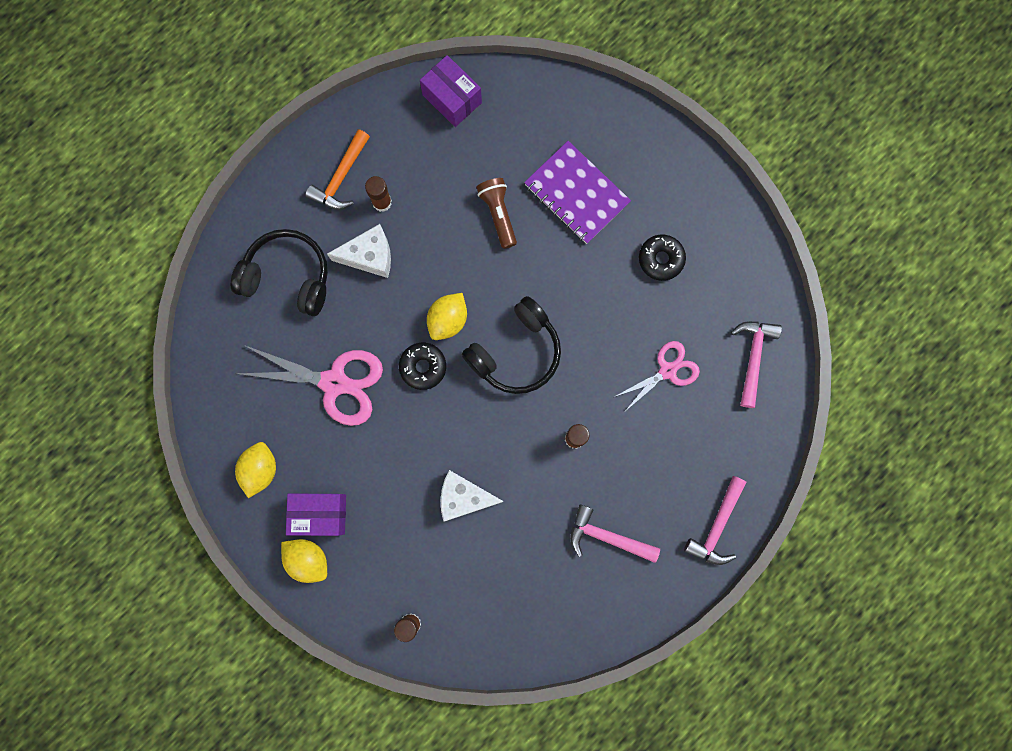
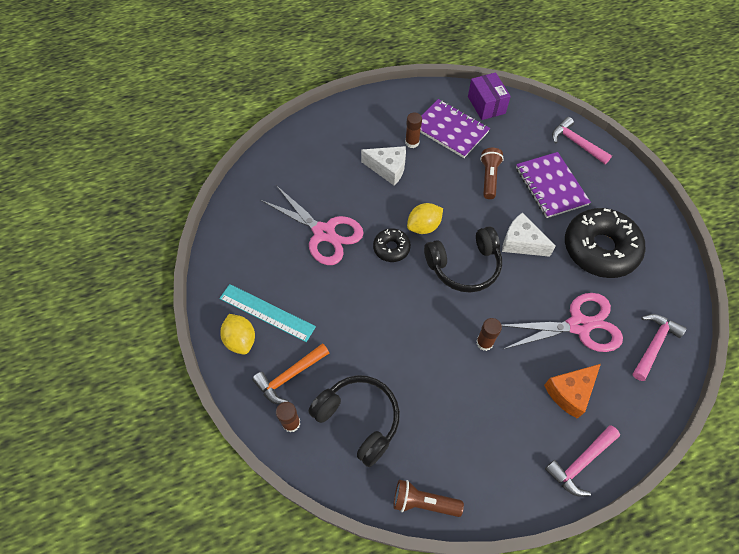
camera: 25 degrees right, 20 degrees down
(260, 470) = (242, 266): yellow lemon -> none
(288, 277) = (327, 160): black headphones -> black headphones (358, 420)
(320, 514) = (267, 312): purple box -> turquoise ruler
(341, 177) = (392, 120): orange hammer -> orange hammer (290, 376)
(422, 160) = (450, 130): none -> purple notebook
(464, 497) = (379, 348): white cheese -> white cheese (521, 243)
(579, 638) = (423, 502): none -> brown flashlight
(607, 537) = (481, 428): pink hammer -> pink hammer (576, 143)
(661, 259) = (600, 249): black donut -> black donut, size x2.05
(667, 370) = (578, 325): pink scissors -> pink scissors, size x1.62
(683, 454) = (570, 392): none -> orange cheese

